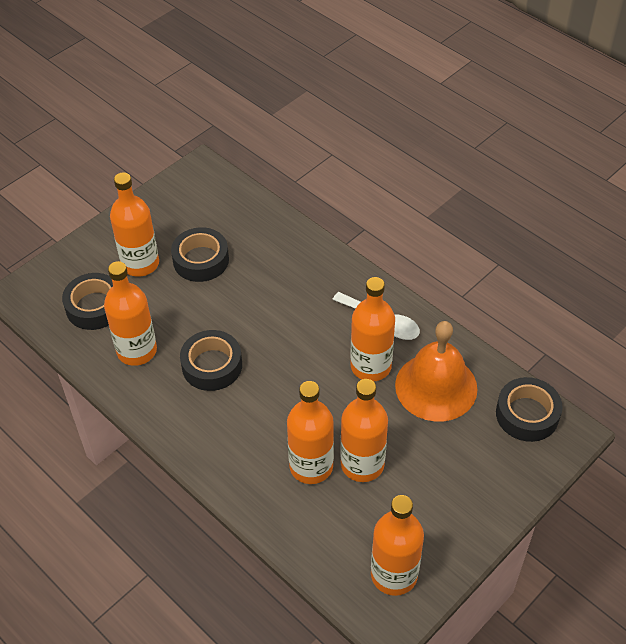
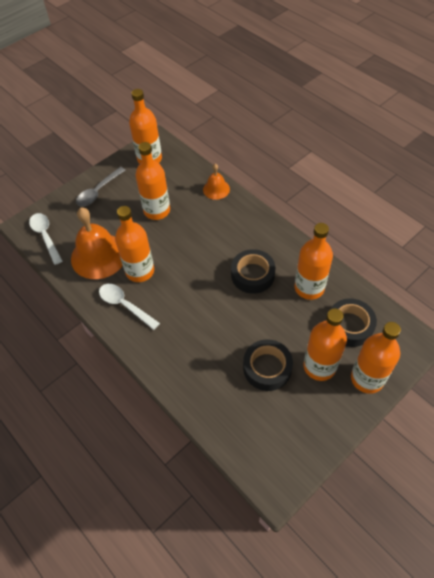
camera: 175 degrees left, 5 degrees up
(266, 509) = (216, 189): none -> orange bell
(311, 466) = (188, 210): orange bottle -> orange bottle (367, 378)
(469, 499) = (98, 191): none -> grey spoon
(527, 414) = (46, 236): black tape -> white spoon

